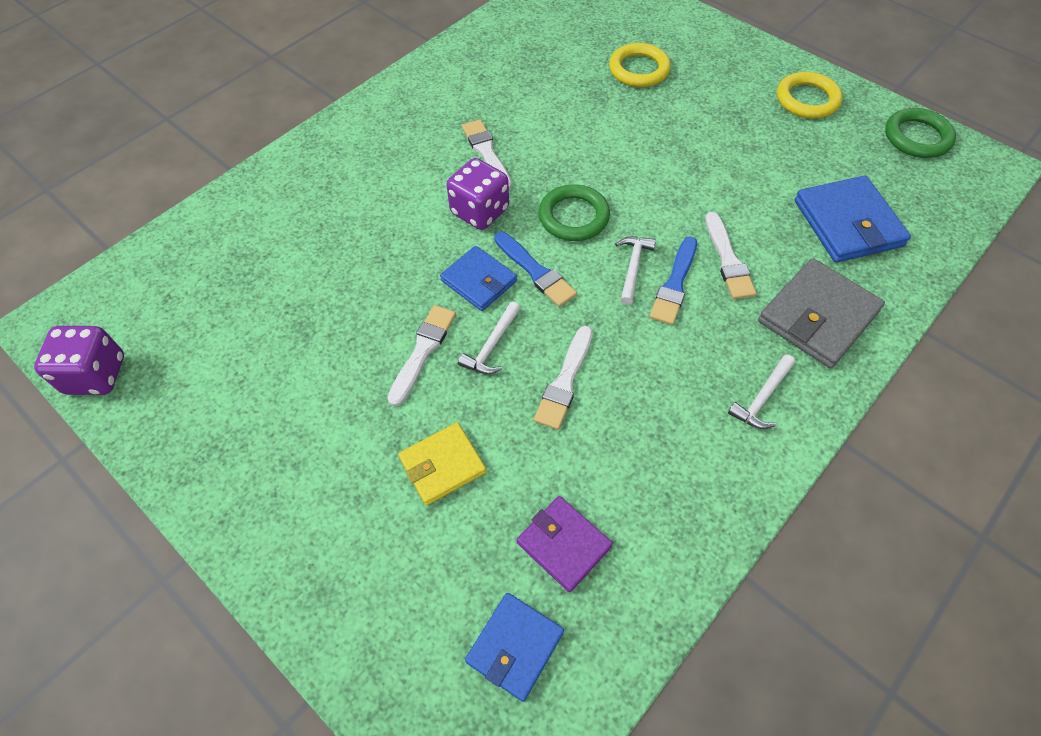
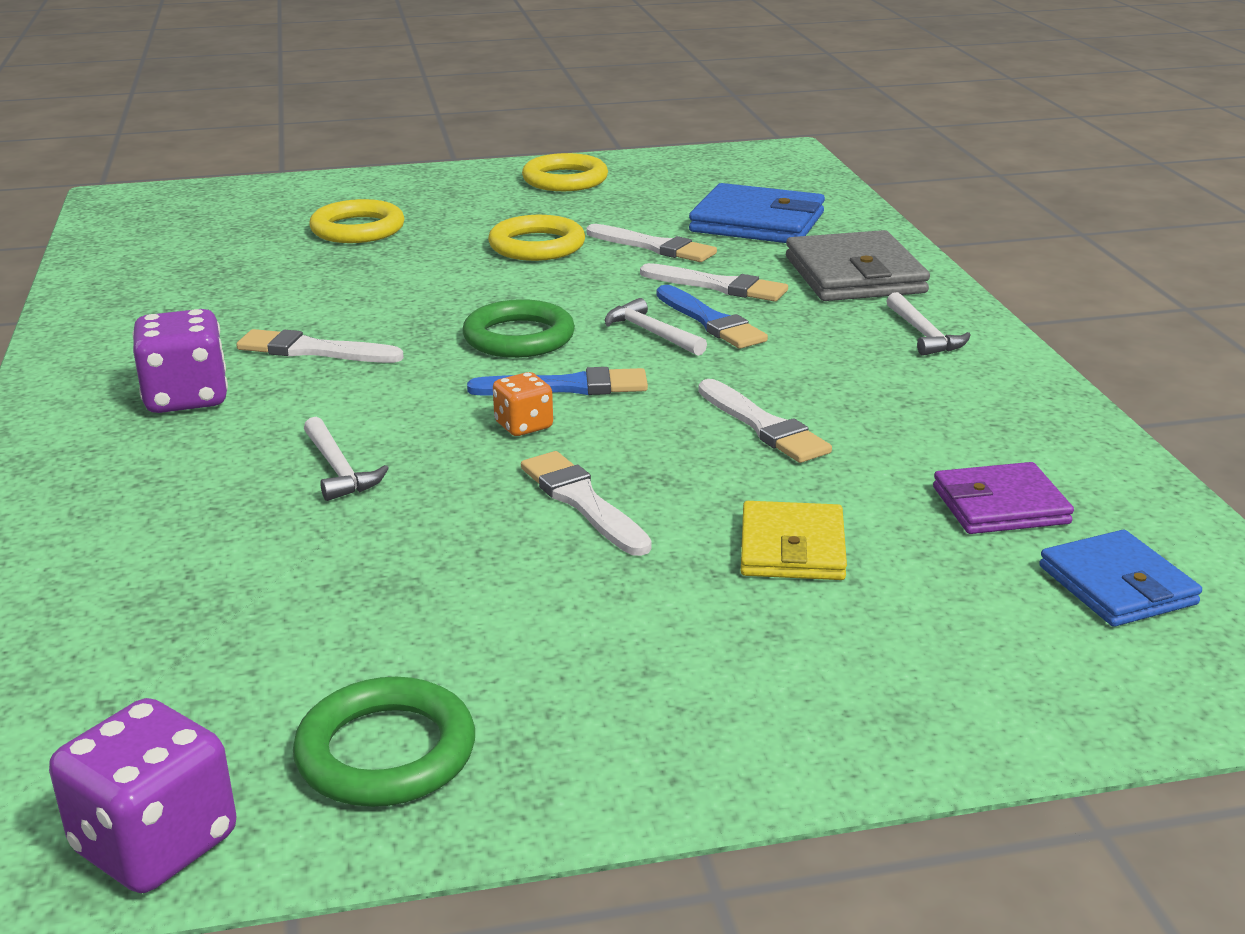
camera: 55 degrees left, 30 degrees down
(479, 281) = (523, 426): blue wallet -> orange dice
(480, 211) = (406, 387): purple dice -> purple dice (186, 398)
(492, 346) = (644, 452): white hammer -> white hammer (339, 469)
(696, 149) = (537, 246): none -> yellow ring
(753, 198) = (654, 247): none -> white brush
(917, 137) = (698, 161): green ring -> green ring (386, 752)

